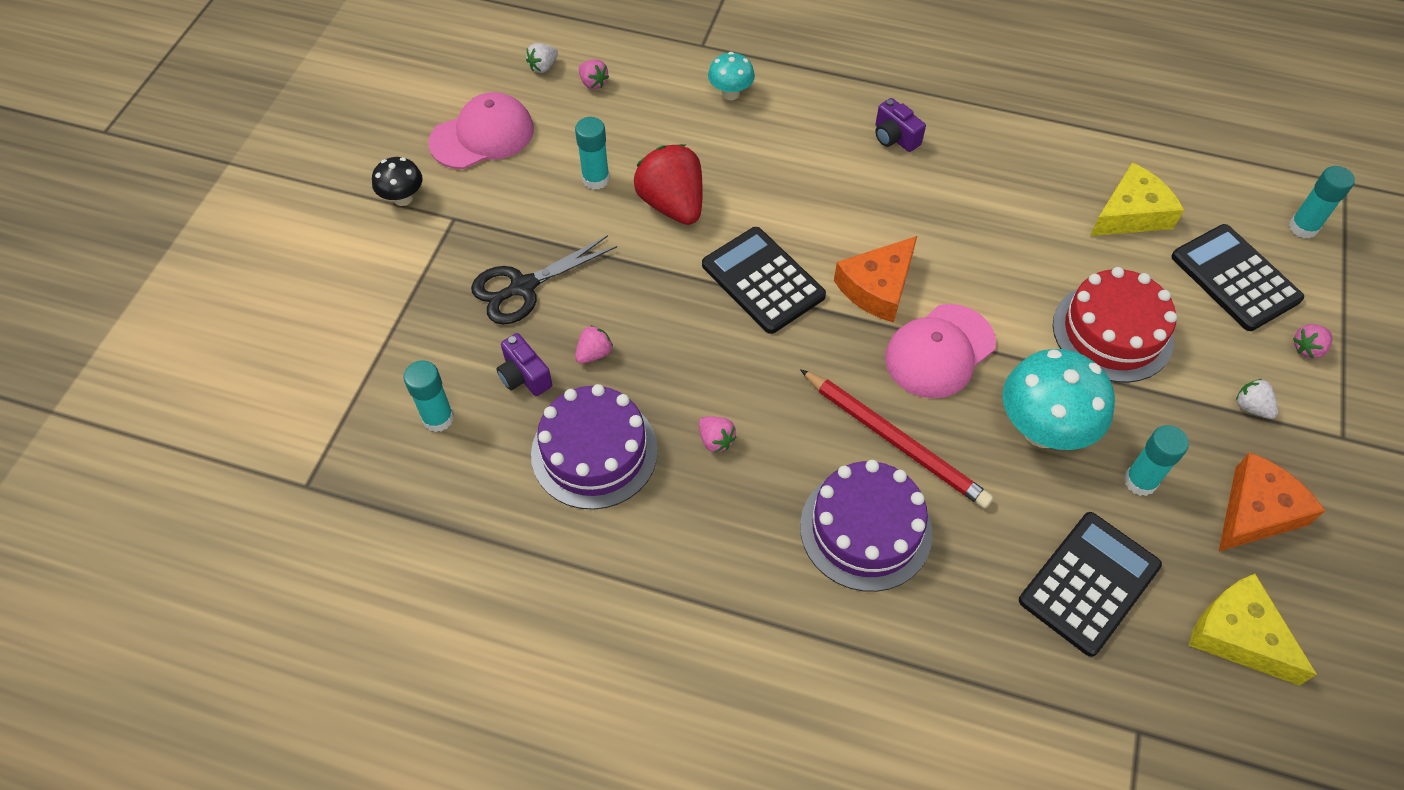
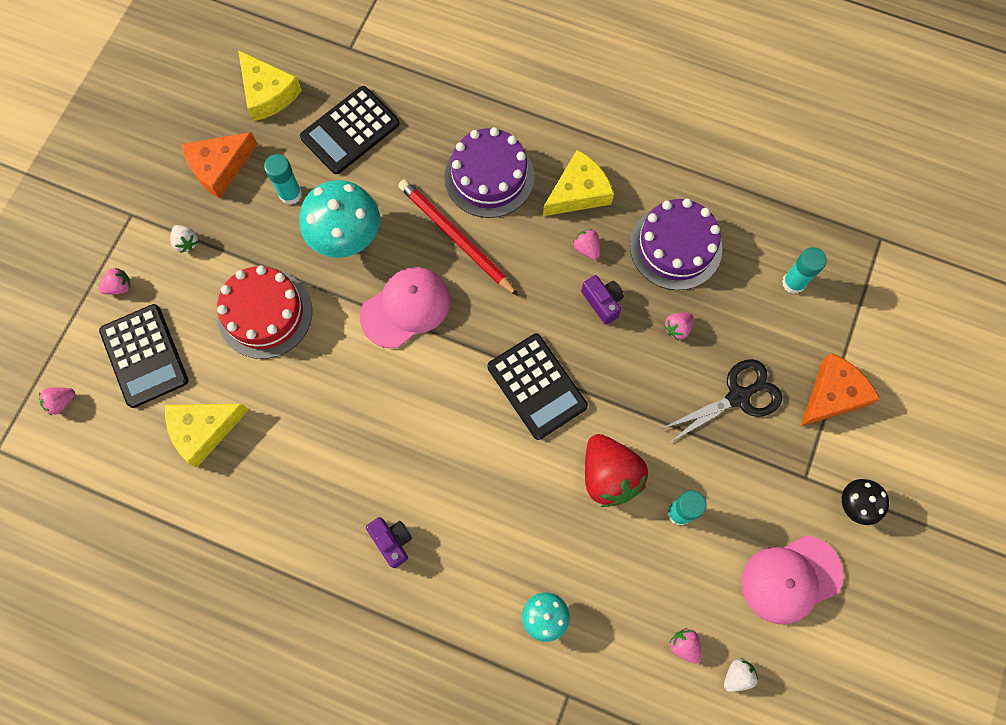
camera: 175 degrees left, 15 degrees up
(524, 376) = (731, 313): purple camera -> purple camera (602, 302)
(733, 517) = (578, 192): none -> yellow cheese
(877, 287) = (442, 371): orange cheese -> orange cheese (833, 395)
(1303, 227) = (61, 402): turquoise glue stick -> pink strawberry

